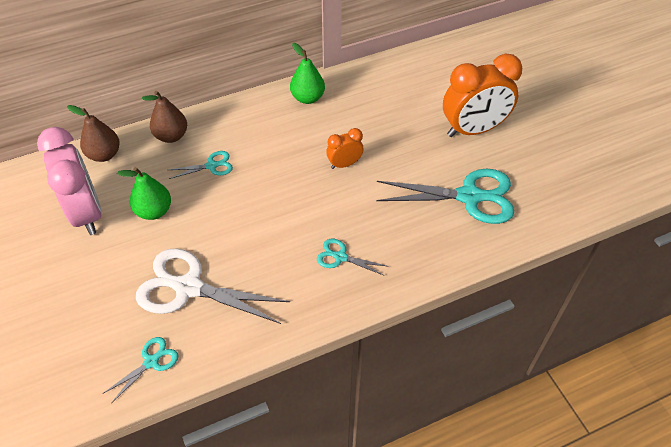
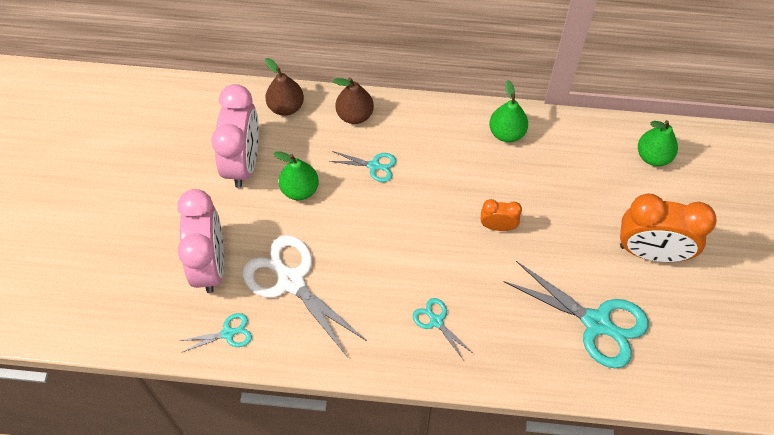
camera: 30 degrees right, 10 degrees up
(99, 310) = (210, 264): none -> pink clock
(428, 69) = (653, 156): none -> green pear

